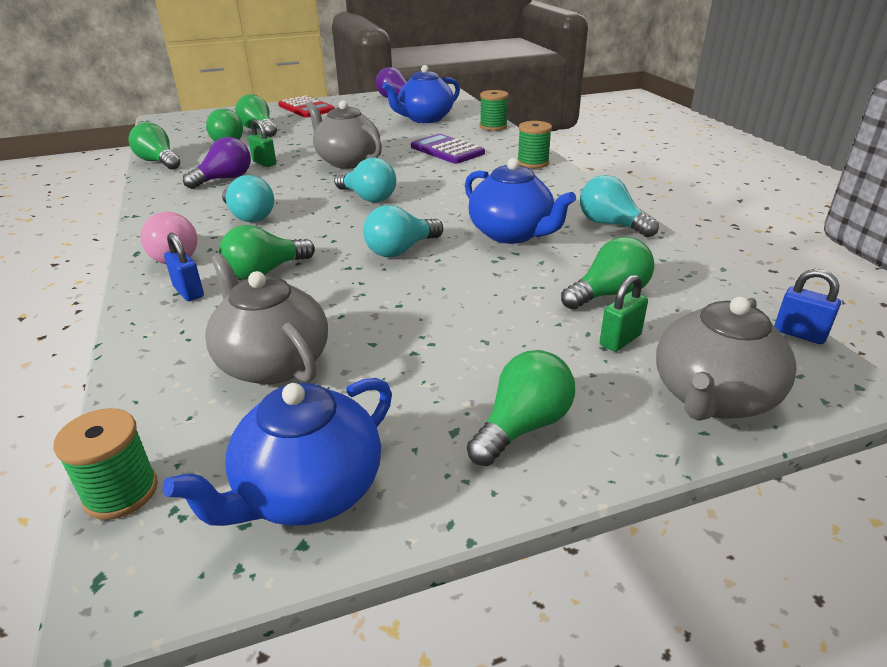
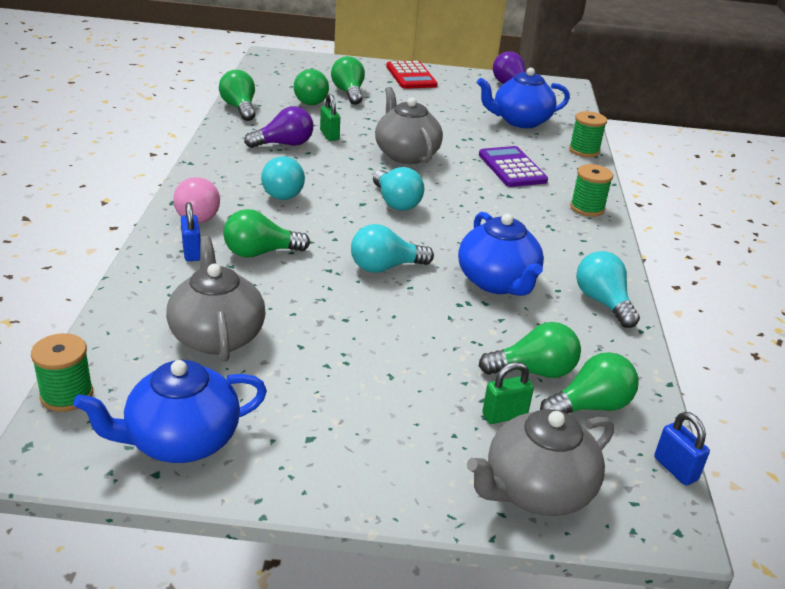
camera: 20 degrees right, 0 degrees up
(522, 426) = (363, 454): green light bulb -> green light bulb (590, 406)

